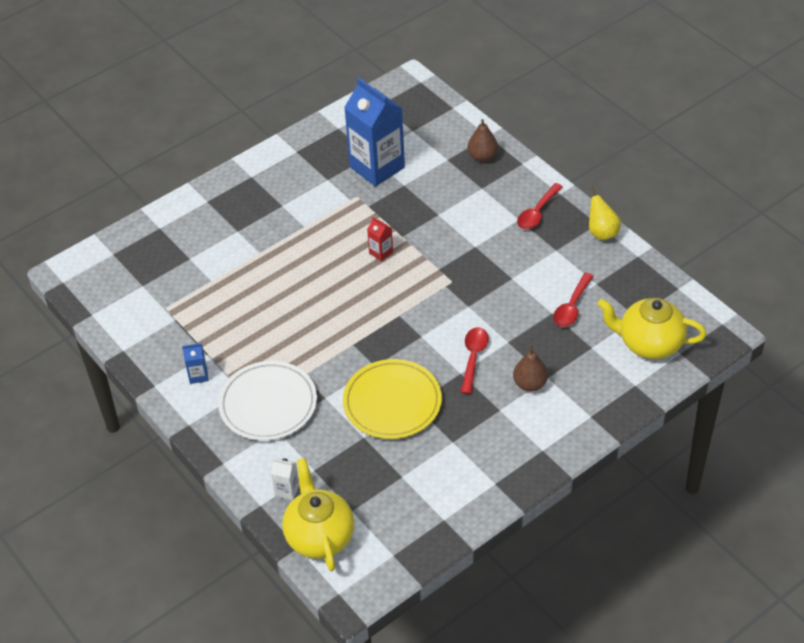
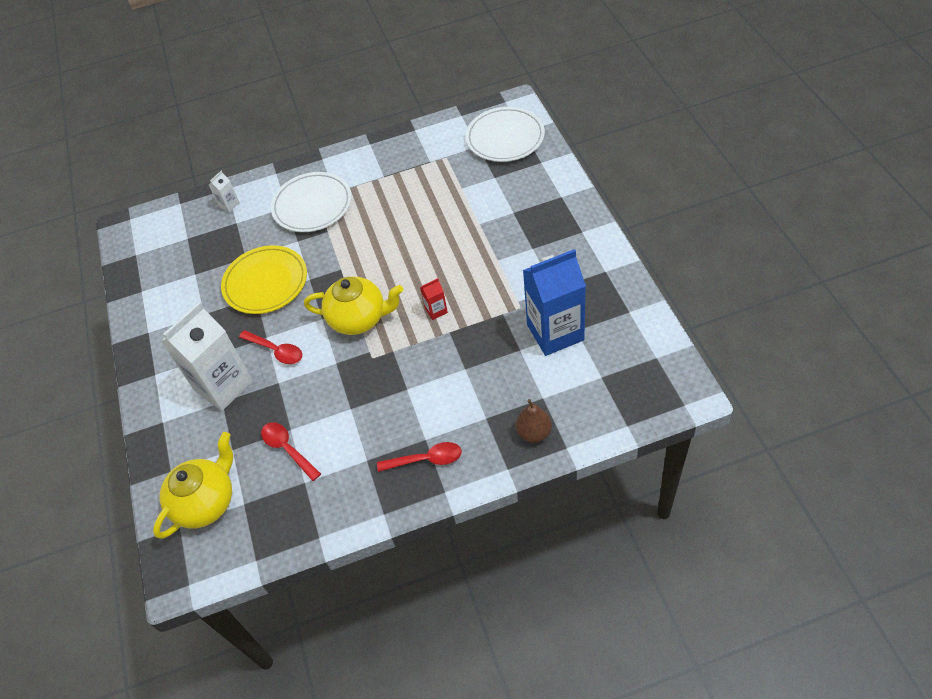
camera: 115 degrees right, 5 degrees up
(125, 265) = (505, 138): none -> white plate
(198, 375) = (365, 169): blue carton -> none
(319, 536) = (180, 216): yellow teapot -> yellow teapot (359, 319)
(530, 384) = (223, 385): brown pear -> white carton
(537, 212) = (426, 459): red spoon -> red spoon turned 120 degrees clockwise
(602, 233) = (368, 513): yellow pear -> none

